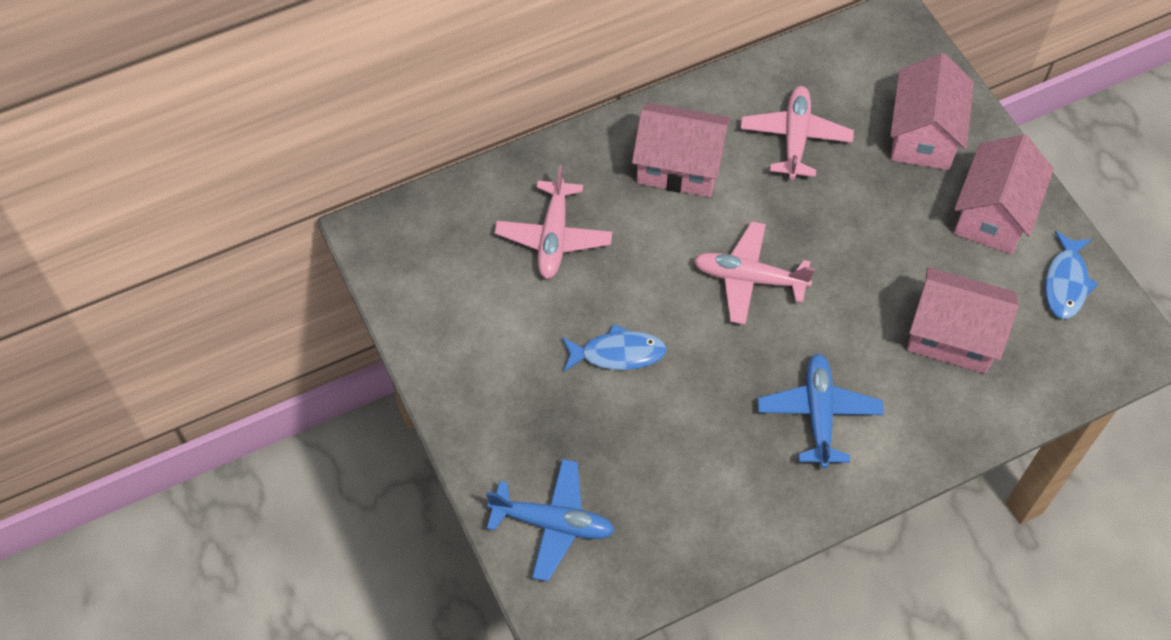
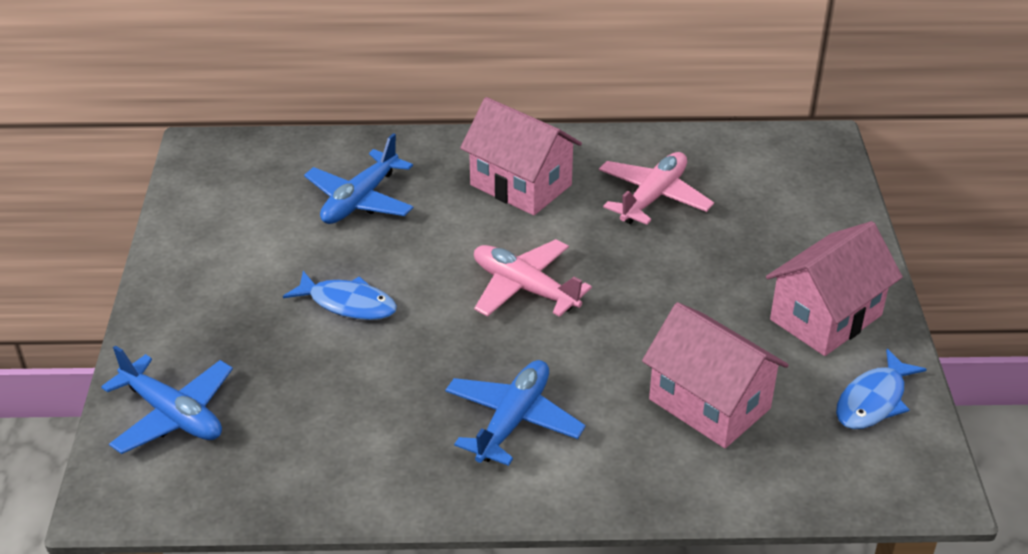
camera: 25 degrees right, 20 degrees down
(553, 237) = (360, 200): pink plane -> blue plane
(923, 135) = (791, 233): pink house -> none

